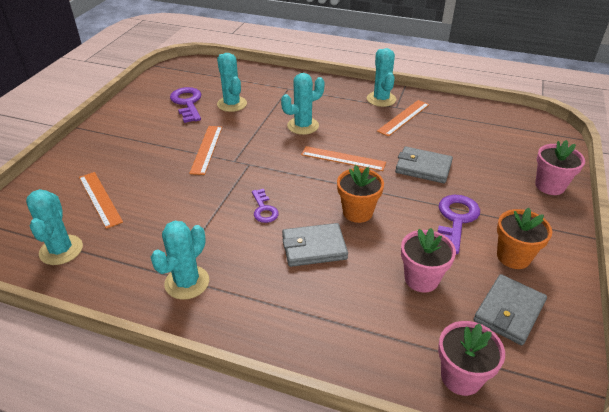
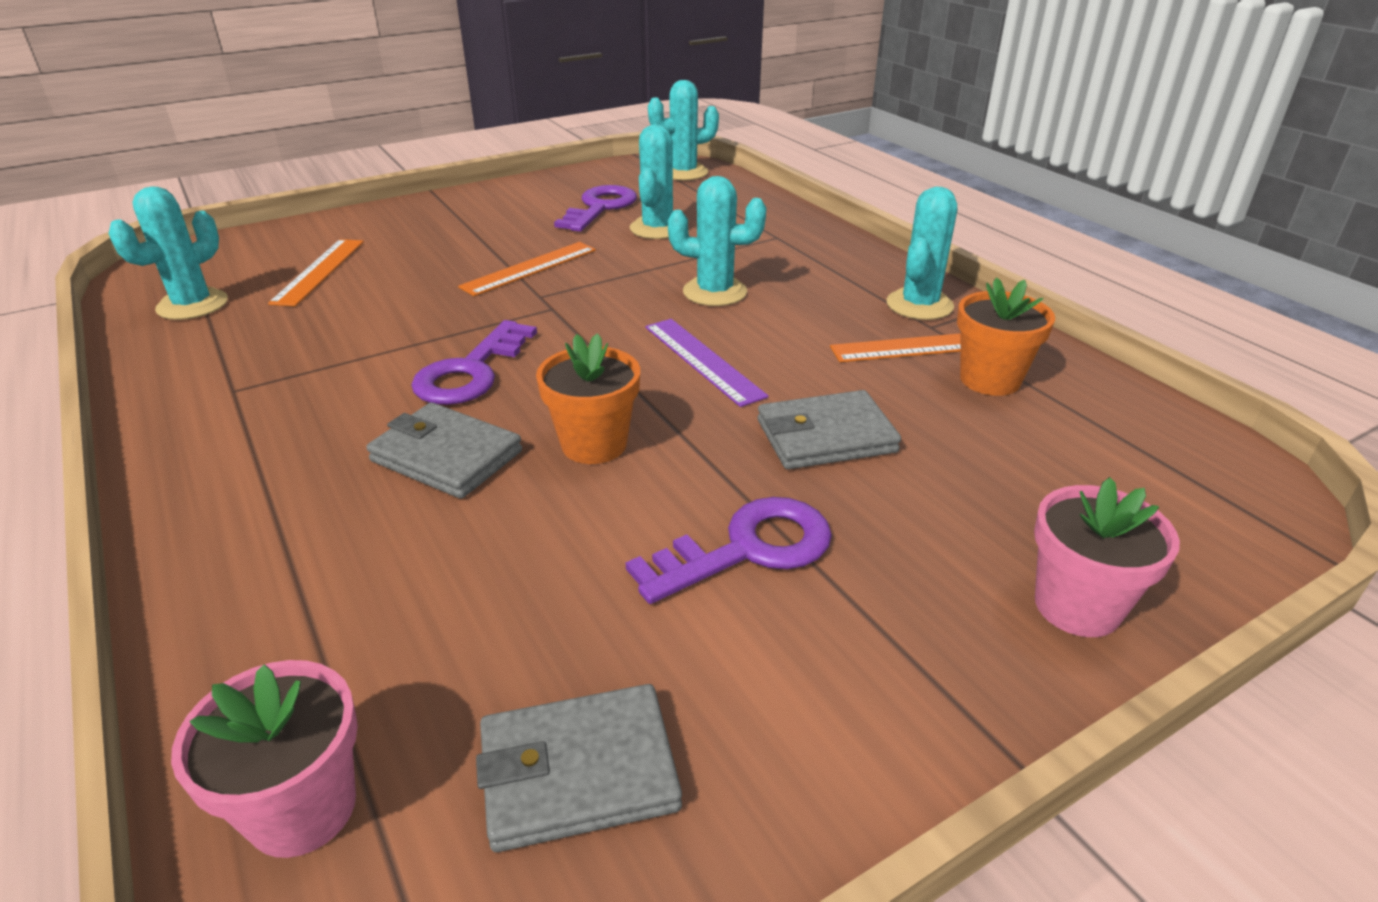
camera: 40 degrees right, 5 degrees down
(187, 282) = (232, 408): turquoise cactus -> turquoise cactus (684, 172)
(264, 209) = (471, 372): purple key -> purple key, size x1.64
(343, 158) = (703, 360): orange ruler -> purple ruler
(421, 279) = (520, 602): pink flower pot -> none
(423, 168) = (826, 436): grey wallet -> grey wallet turned 75 degrees counterclockwise
(513, 257) = (758, 682): orange flower pot -> orange flower pot (990, 380)

